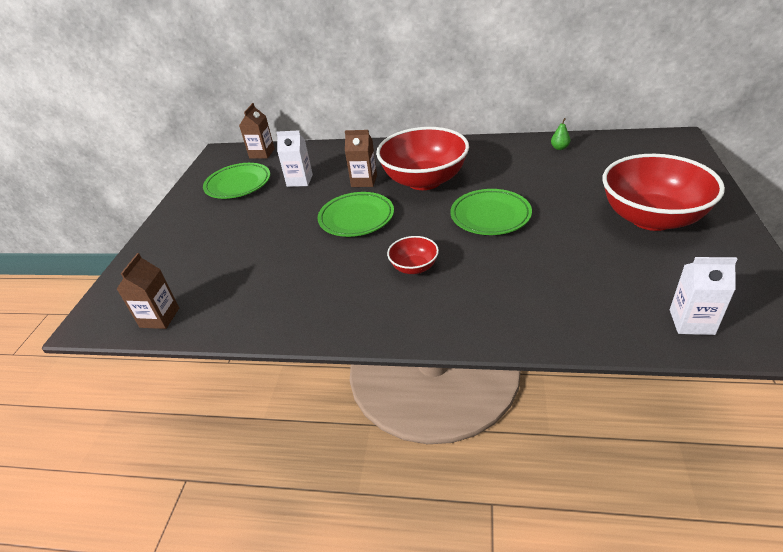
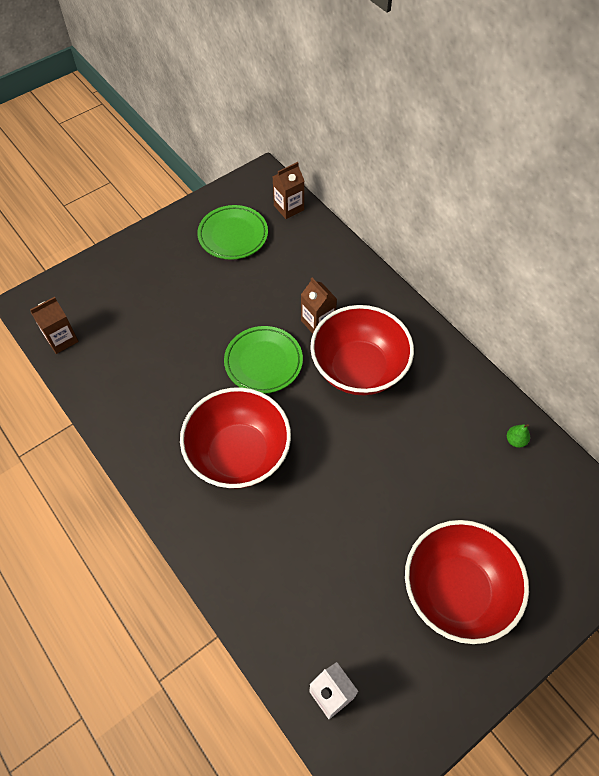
camera: 40 degrees right, 20 degrees up
(299, 180) = (276, 274): white carton -> none
(414, 267) = (238, 454): red bowl -> red bowl, size x2.18
(490, 216) = (350, 459): green plate -> none

